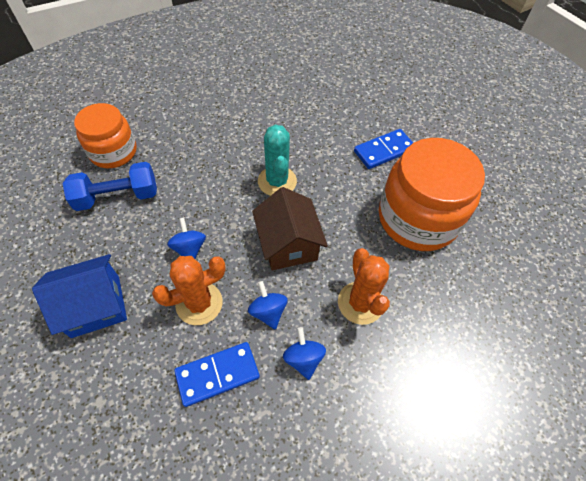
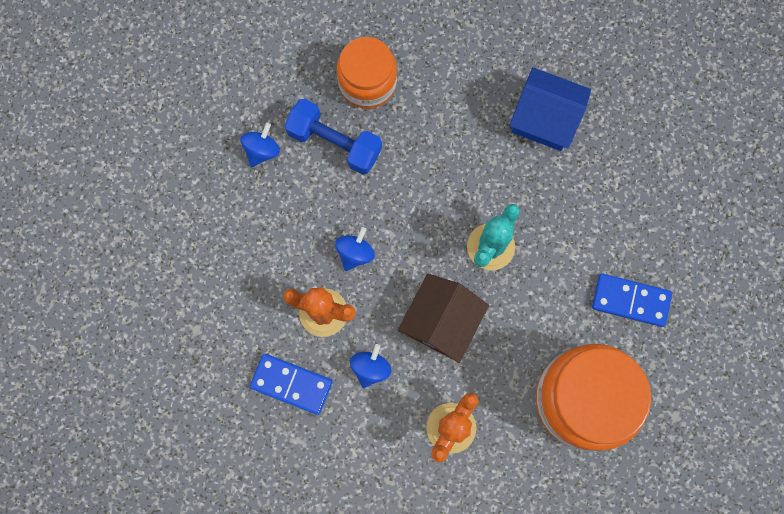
camera: 45 degrees right, 20 degrees up
(95, 306) = (244, 244): blue house -> blue house (544, 119)
(303, 359) = (364, 430): blue spinning top -> blue spinning top (262, 150)

